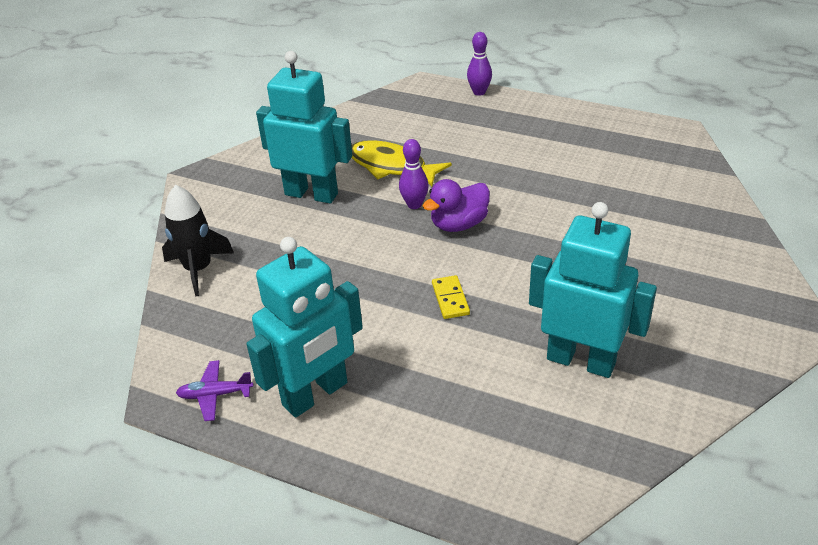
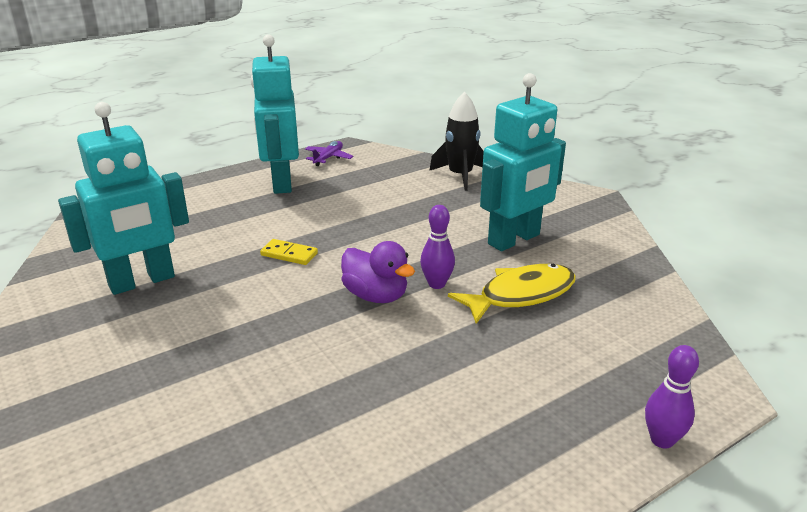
camera: 120 degrees right, 10 degrees down
(459, 224) = (376, 296): purple duck -> purple duck turned 135 degrees clockwise

